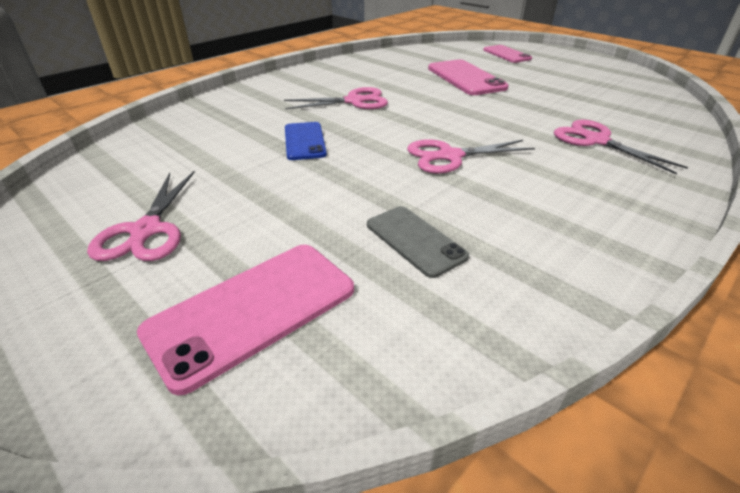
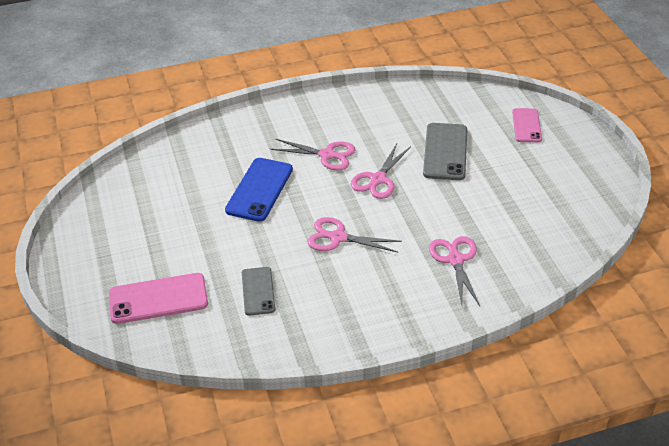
camera: 30 degrees right, 5 degrees up
(146, 230) = (135, 233): pink scissors -> pink scissors (378, 179)
(304, 141) = (259, 189): blue phone -> blue phone, size x1.57
(465, 78) = (445, 152): pink phone -> grey phone

